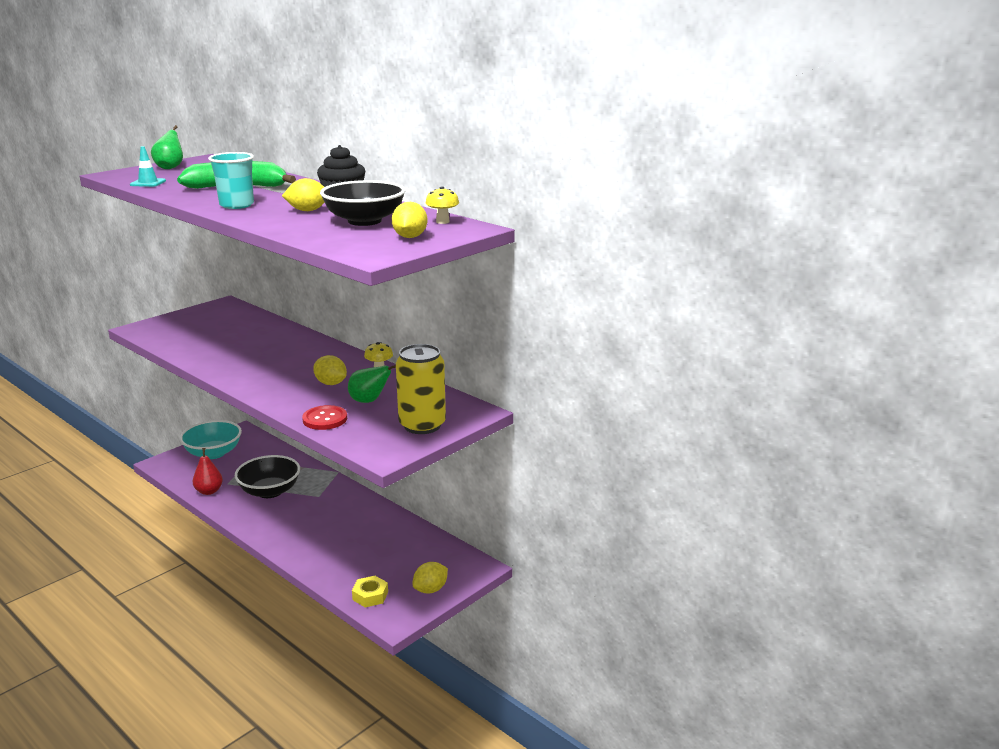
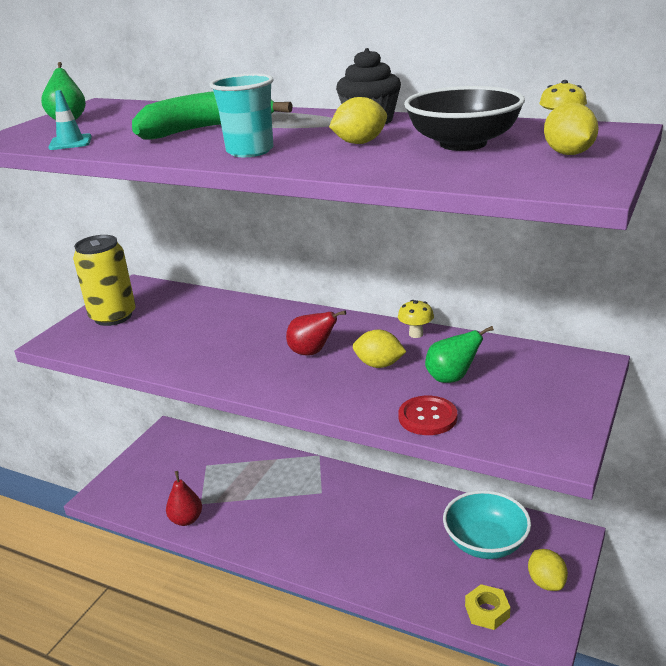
camera: 15 degrees left, 5 degrees up
(213, 453) = (155, 467): turquoise bowl -> turquoise bowl (485, 543)
(270, 491) = (260, 501): black bowl -> none
(295, 367) = (312, 352): none -> red pear
(422, 425) = (553, 397): yellow can -> yellow can (113, 316)
(430, 589) = (546, 582): yellow lemon -> yellow lemon turned 45 degrees counterclockwise

